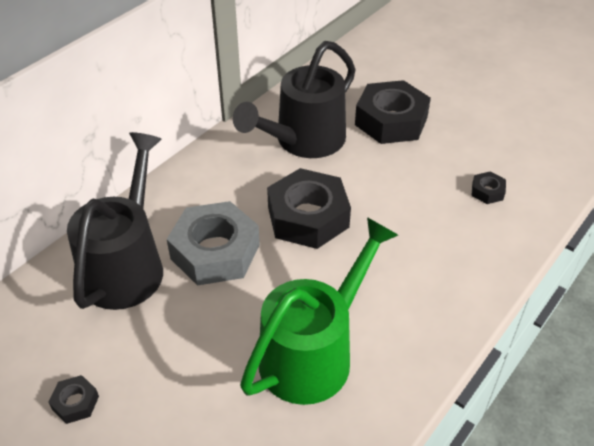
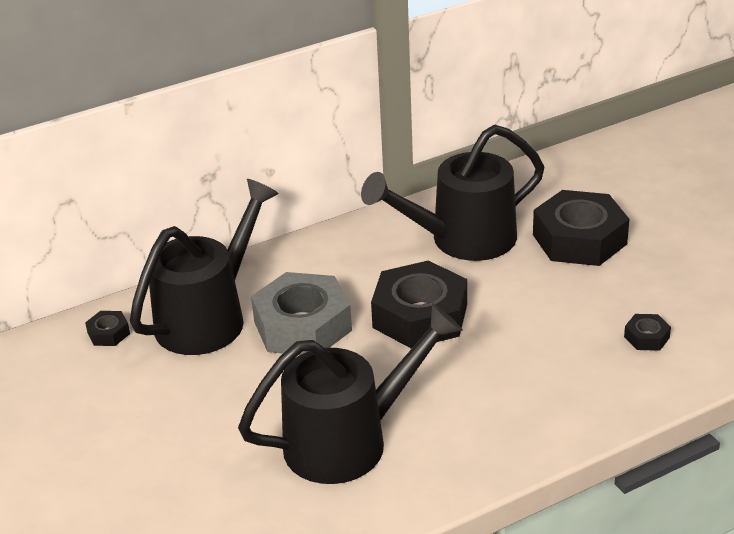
camera: 25 degrees right, 10 degrees down
(75, 403) = (101, 421): black nut -> black nut (108, 333)
(315, 352) = (350, 440): green watering can -> black watering can

